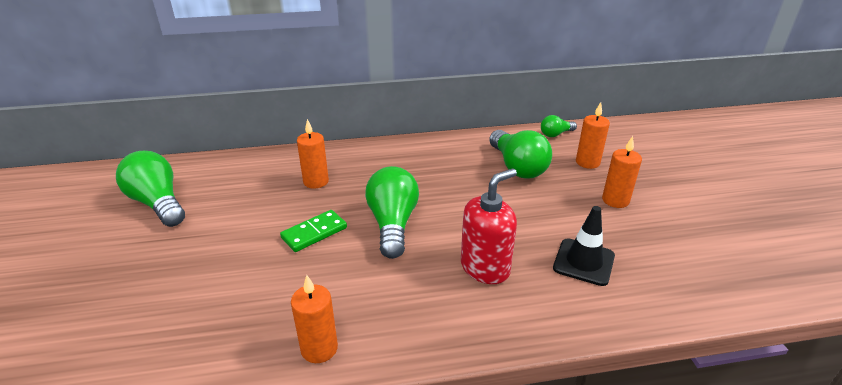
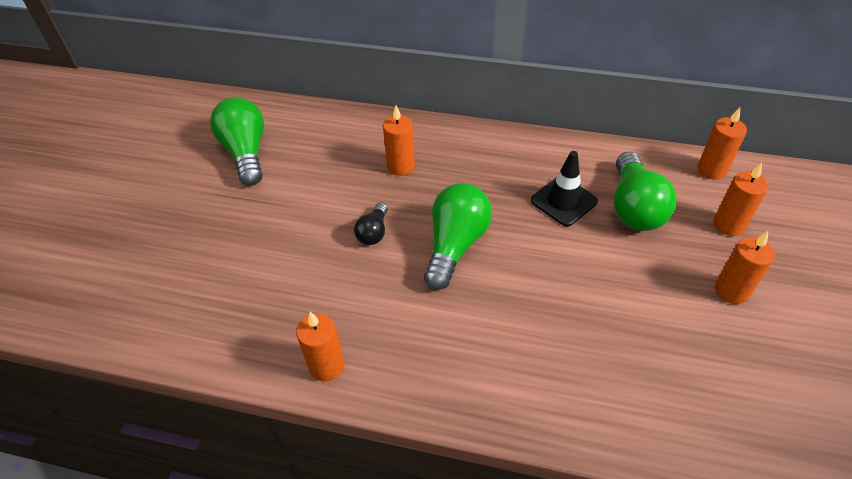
camera: 25 degrees right, 15 degrees up
(314, 233) = (373, 232): green domino -> black light bulb
(485, 268) = (526, 331): red soap dispenser -> none
(555, 134) = (711, 170): green light bulb -> orange candle
(583, 262) = (641, 361): black traffic cone -> black traffic cone (563, 201)

